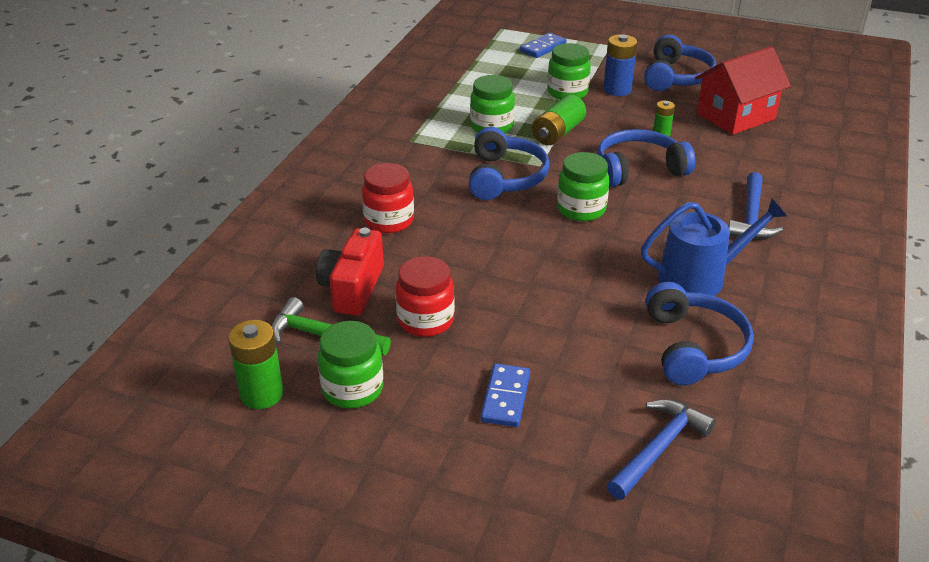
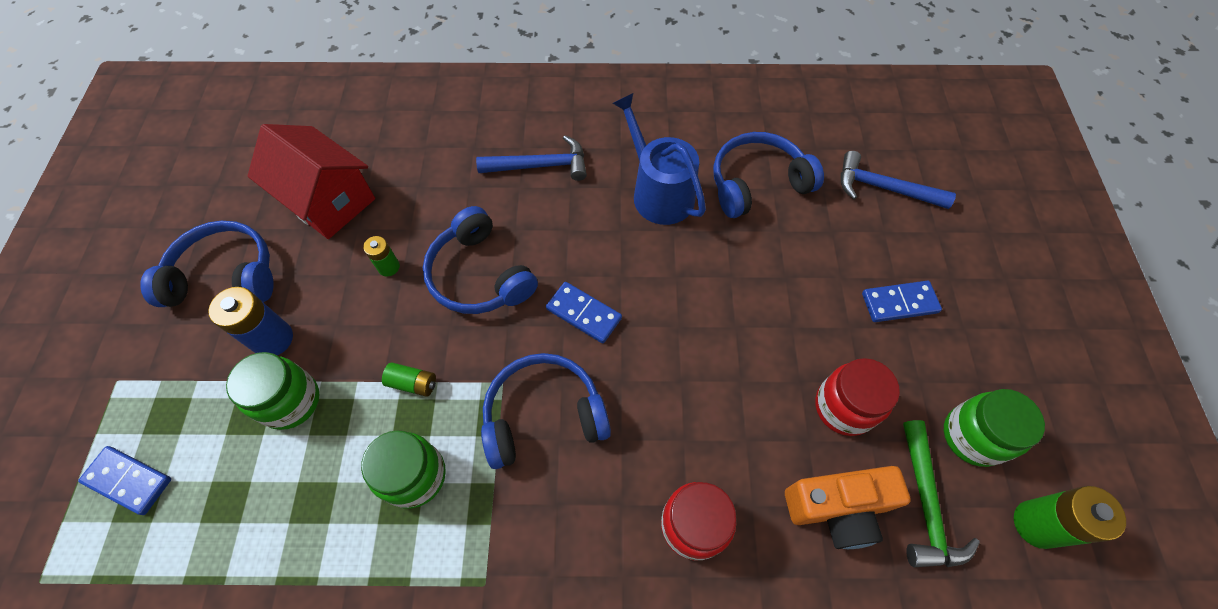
camera: 110 degrees left, 25 degrees up
(352, 288) = (837, 508): red camera -> orange camera
(558, 133) = (413, 383): green battery -> green battery, size x0.58
(581, 209) = (583, 314): green jar -> blue domino

